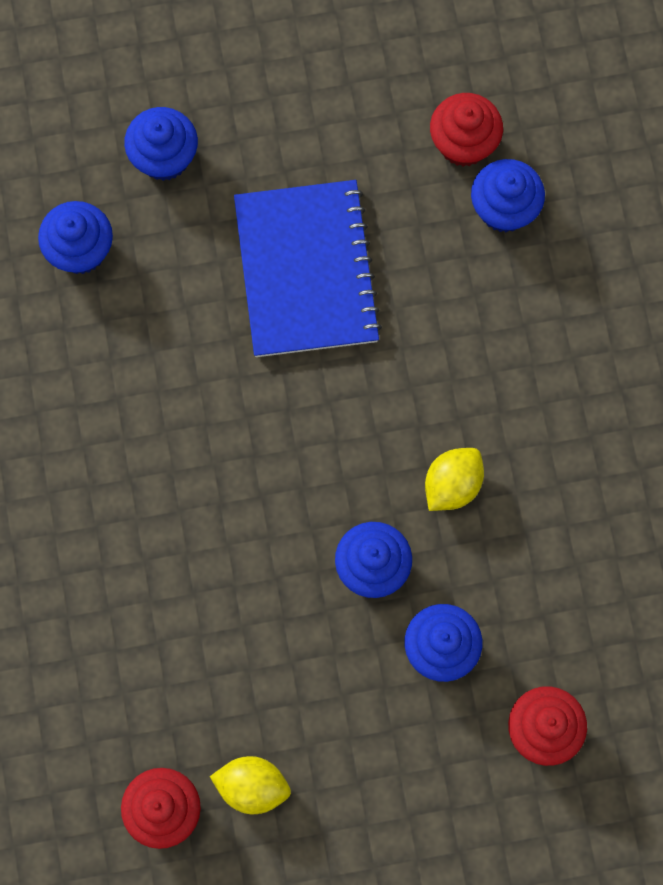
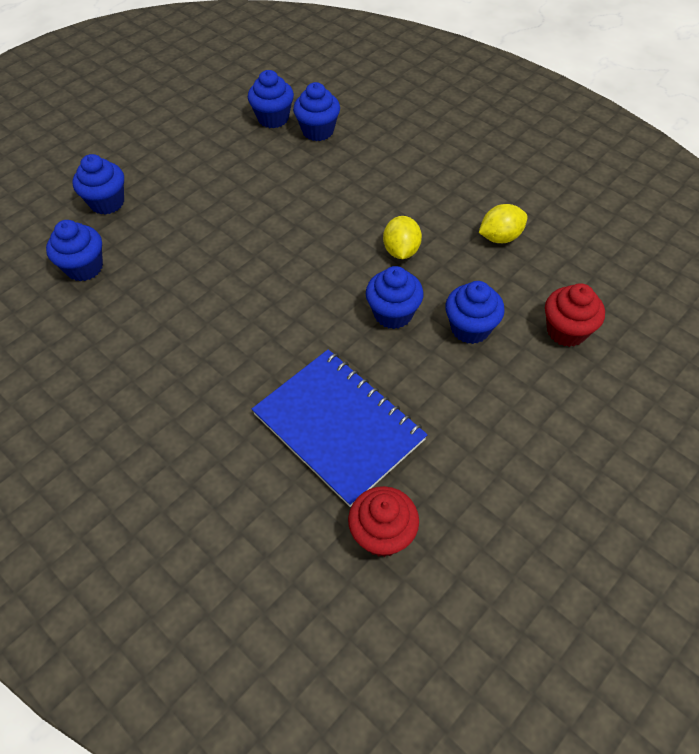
camera: 35 degrees left, 20 degrees down
(252, 786) = (428, 478): yellow lemon -> yellow lemon (500, 237)
(306, 270) = (232, 206): blue notebook -> blue notebook (339, 426)
(463, 143) = (273, 118): red cupcake -> blue cupcake

